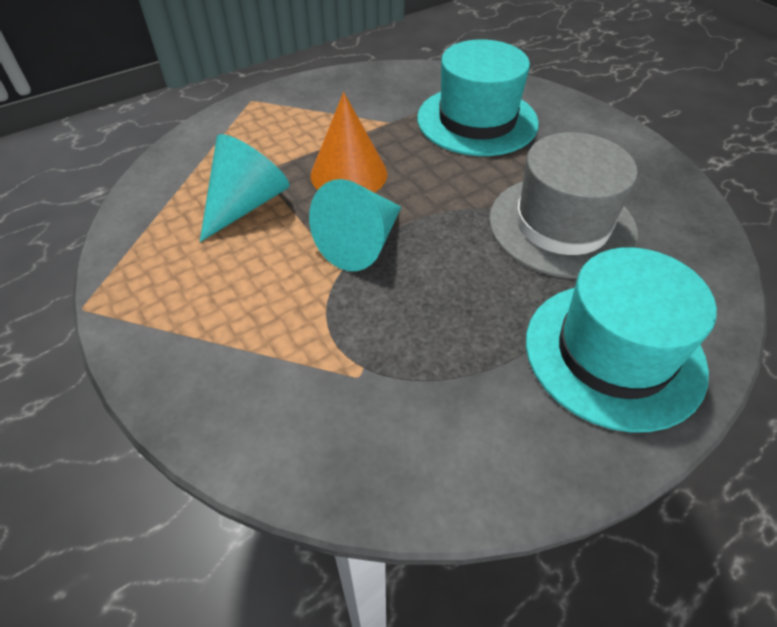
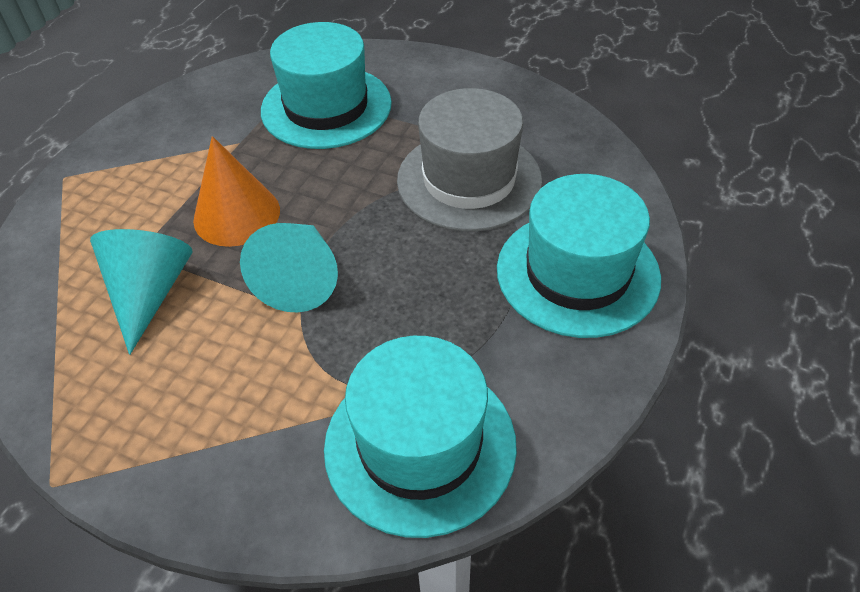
camera: 30 degrees left, 0 degrees up
(359, 430) = (420, 445): none -> turquoise hat

